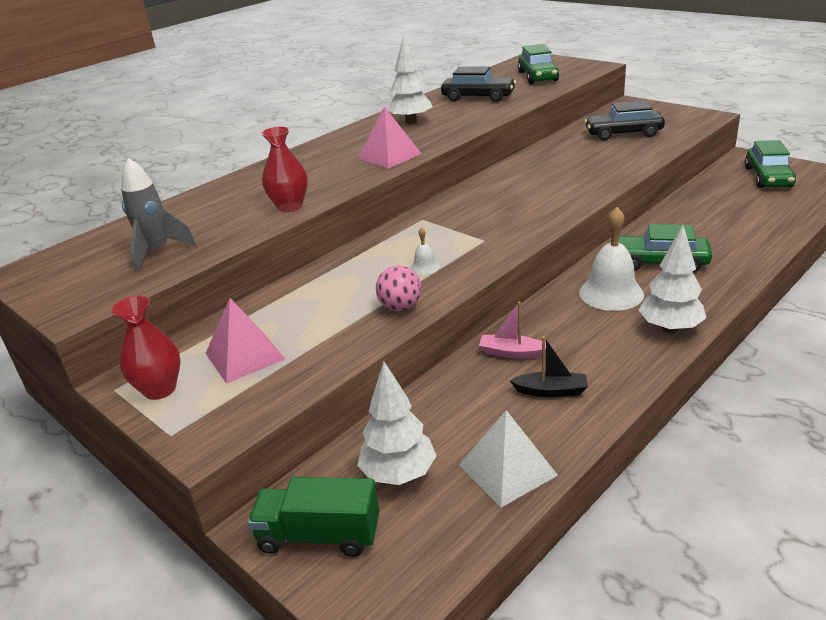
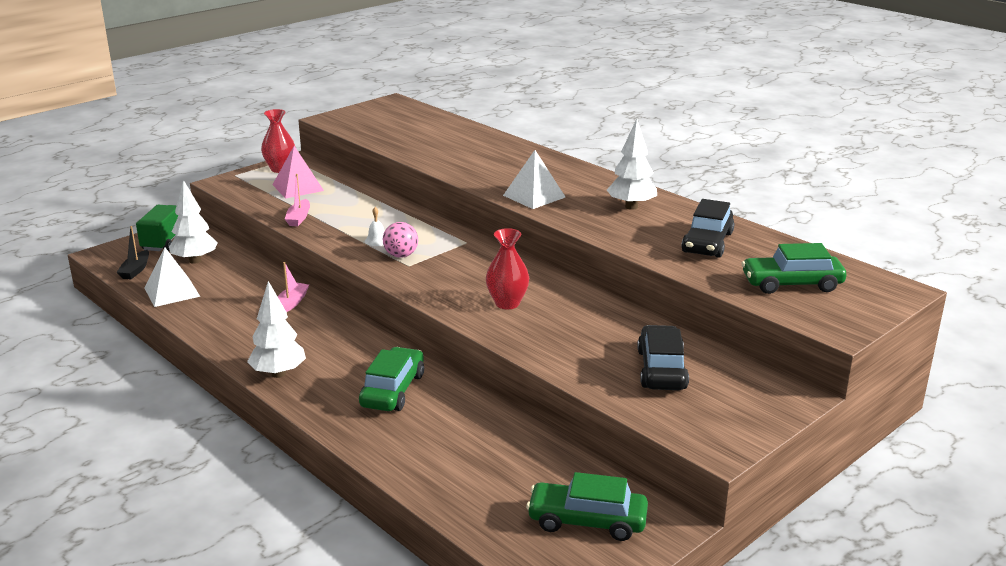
camera: 90 degrees right, 5 degrees down
(157, 252) = (394, 130): grey rocket -> none
(290, 207) = (442, 163): red vase -> red vase (507, 303)
(360, 332) = (298, 218): none -> pink boat
(389, 156) = (534, 196): pink pyramid -> white pyramid
(400, 307) = (321, 231): pink ball -> pink ball (401, 255)
(551, 391) = (235, 313): black boat -> black boat (135, 270)
(611, 293) = (351, 355): white bell -> none

